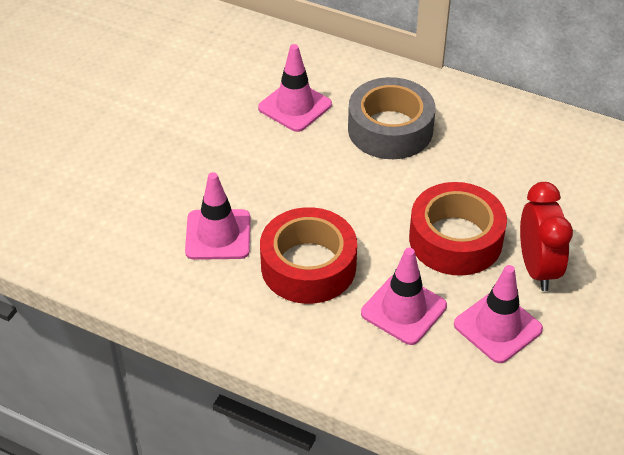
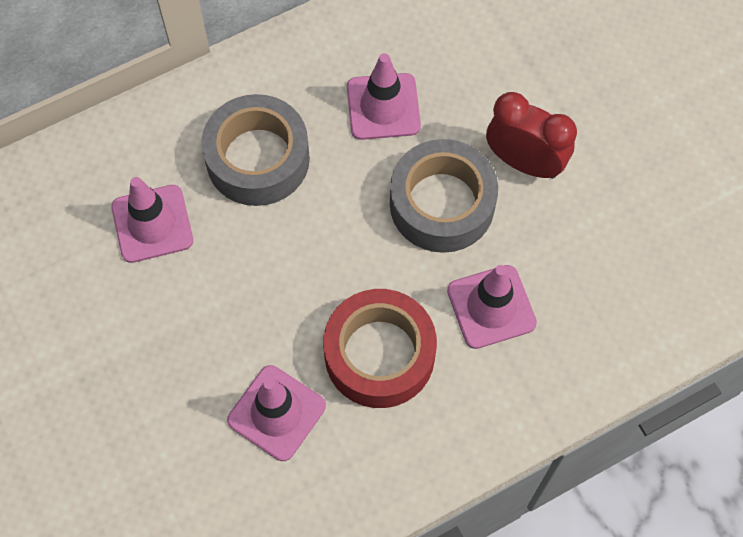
camera: 55 degrees left, 20 degrees up
(455, 239) = (442, 204): red tape -> grey tape
(497, 327) = (565, 243): pink traffic cone -> pink traffic cone (383, 107)

